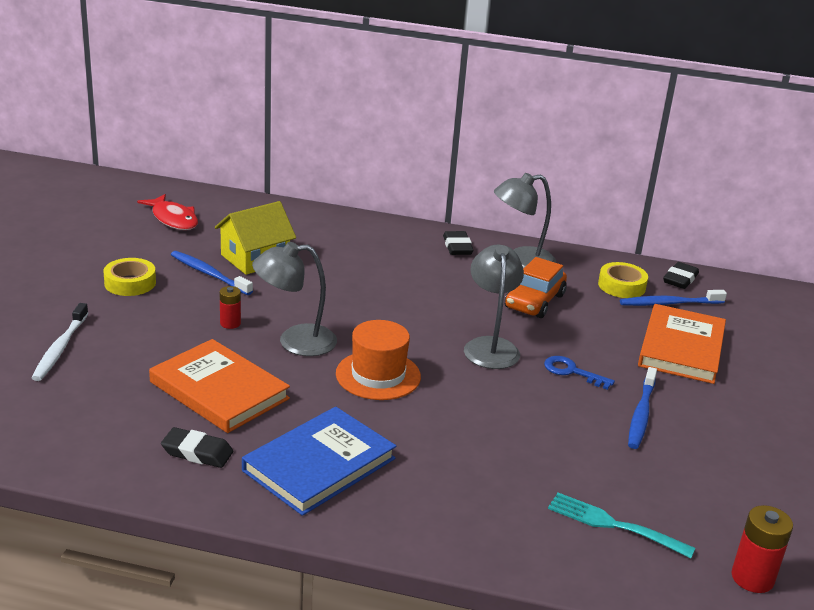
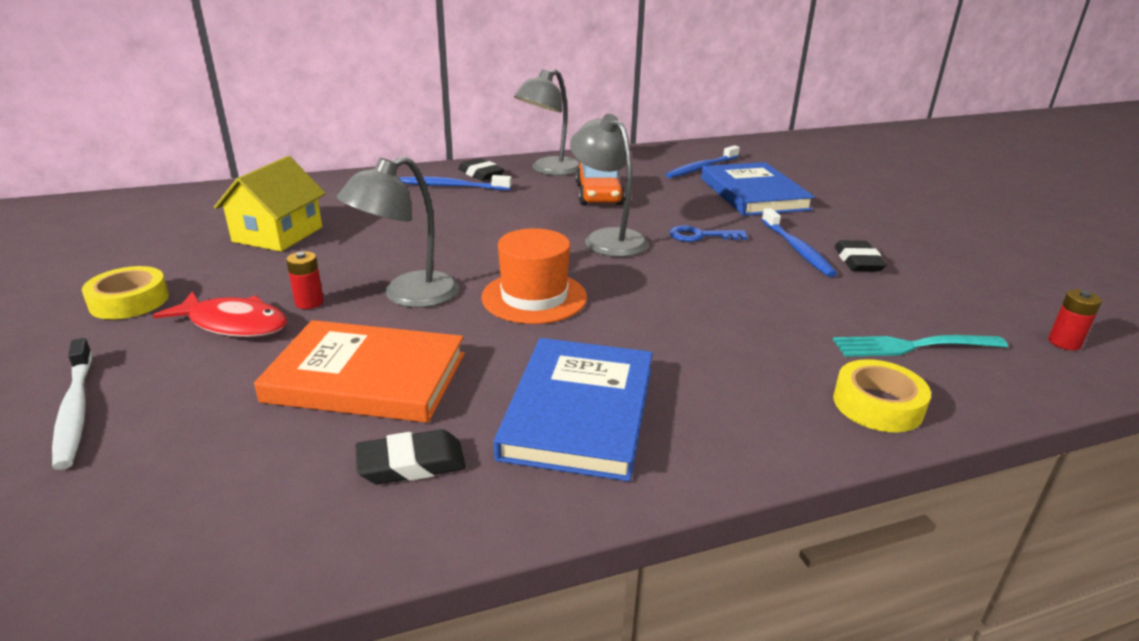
camera: 30 degrees left, 0 degrees up
(173, 219) = (137, 225): red fish -> red fish (234, 324)
(209, 274) = (233, 263): blue toothbrush -> blue toothbrush (452, 186)
(621, 286) = (651, 166): yellow tape -> yellow tape (877, 404)
(680, 279) = (686, 151): black eraser -> black eraser (857, 261)
(681, 348) = (753, 194): orange book -> blue book
(752, 578) = (1064, 343): red battery -> red battery, size x0.64

